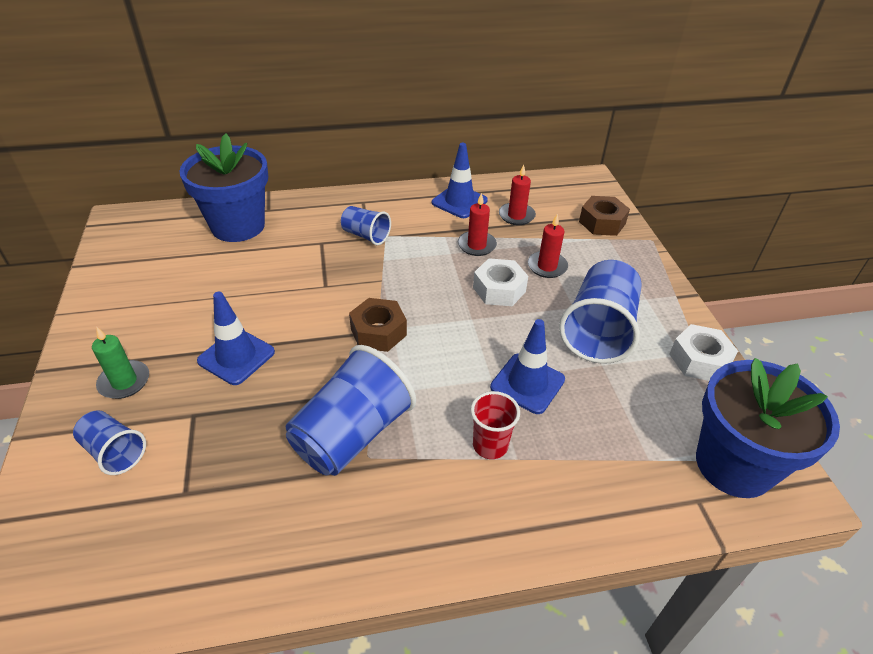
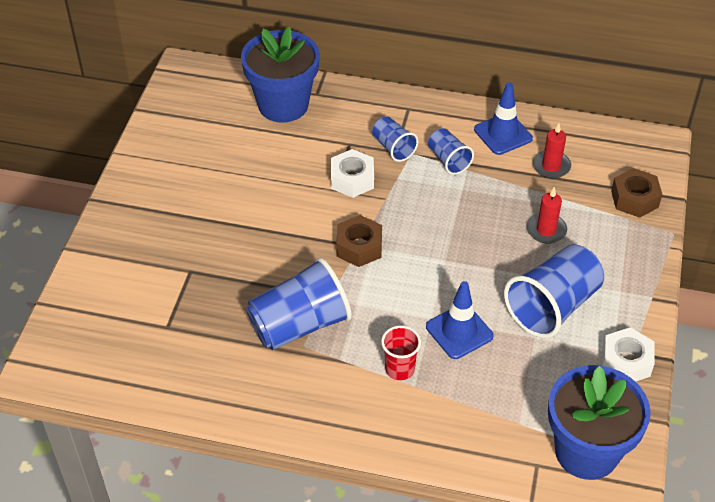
camera: 25 degrees right, 5 degrees up
(114, 452) = (129, 281): blue cup -> blue cup (448, 160)
(124, 382) = (149, 228): green candle -> none
(236, 356) = (237, 233): blue traffic cone -> none
(476, 245) = (492, 188): red candle -> none
(499, 289) = (486, 240): white nut -> white nut (352, 179)

